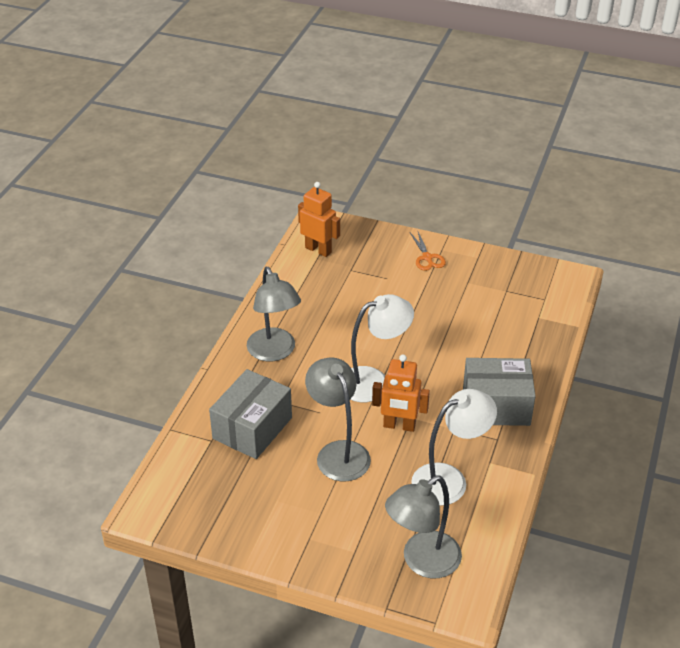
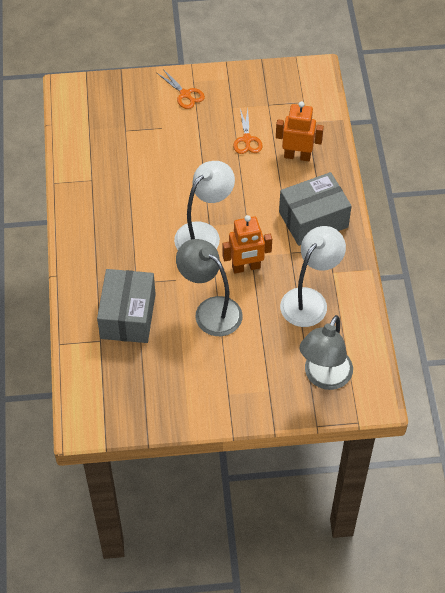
camera: 25 degrees left, 15 degrees up
(274, 352) = (105, 237): grey lamp -> none
(318, 250) = (85, 119): orange robot -> orange robot (297, 156)
(467, 313) = (247, 139): none -> orange scissors

